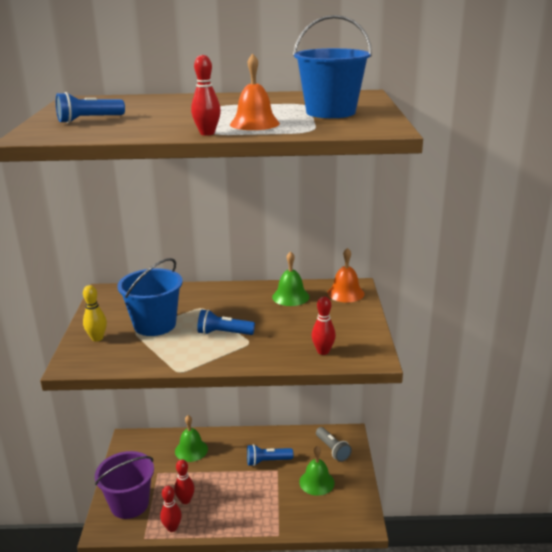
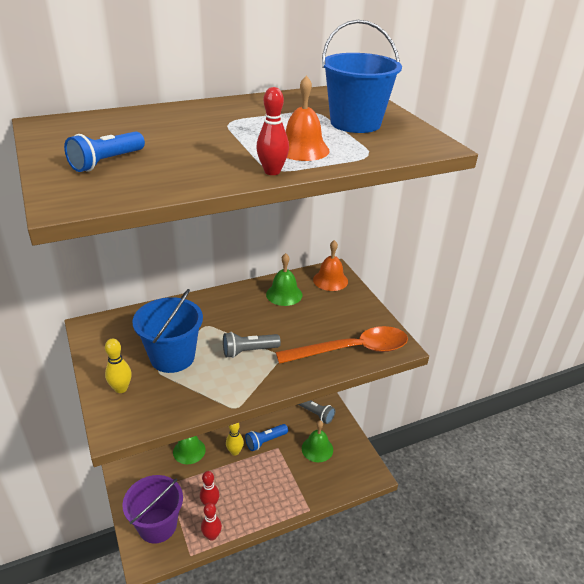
camera: 25 degrees left, 10 degrees up
(224, 333) = (249, 351): blue flashlight -> grey flashlight
(233, 462) = (235, 452): none -> yellow bowling pin
(323, 351) = (352, 350): red bowling pin -> orange spoon

